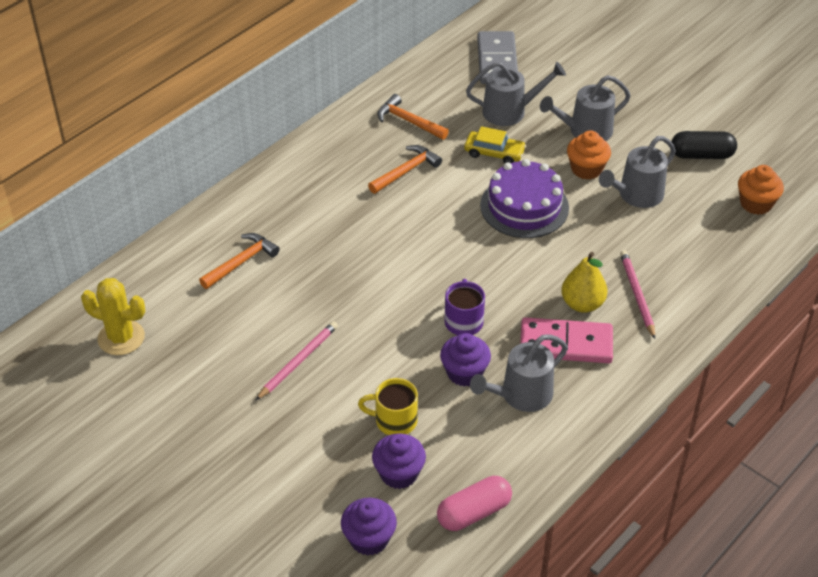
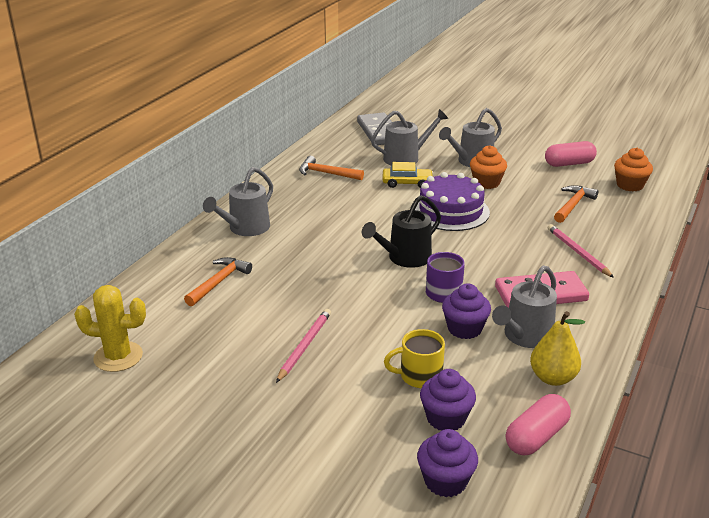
camera: 15 degrees left, 15 degrees down
(406, 171) = (340, 203): orange hammer -> orange hammer (573, 205)
(444, 266) = (405, 258): none -> black watering can
(582, 304) = (537, 265): yellow pear -> yellow pear (553, 378)
(636, 195) = (536, 193): grey watering can -> grey watering can (245, 228)
(701, 155) = (569, 164): black capsule -> pink capsule

